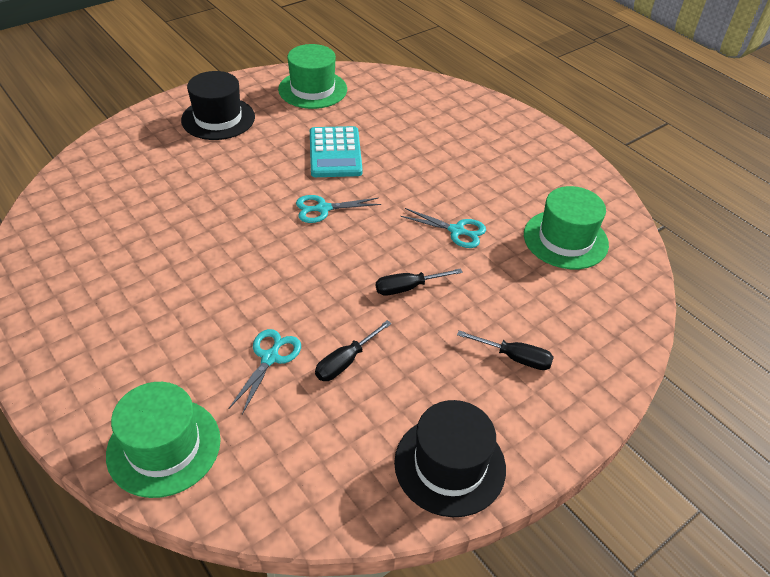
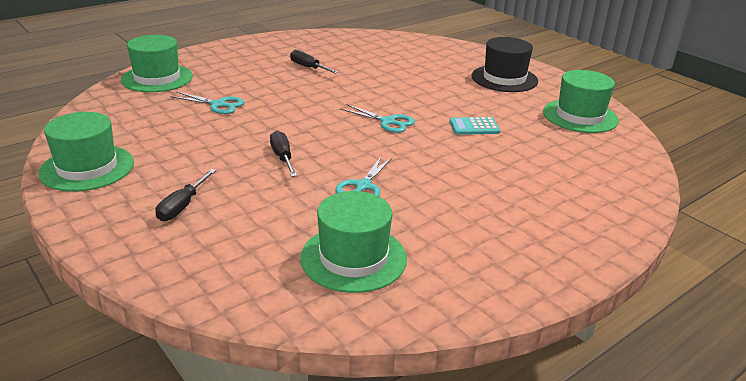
camera: 90 degrees right, 15 degrees down
(323, 209) = (388, 122): turquoise scissors -> turquoise scissors turned 135 degrees clockwise
(335, 153) = (474, 127): turquoise calculator -> turquoise calculator, size x0.60
(345, 362) = (205, 130): black screwdriver -> black screwdriver (308, 67)
(450, 465) = (87, 168): black hat -> green hat

